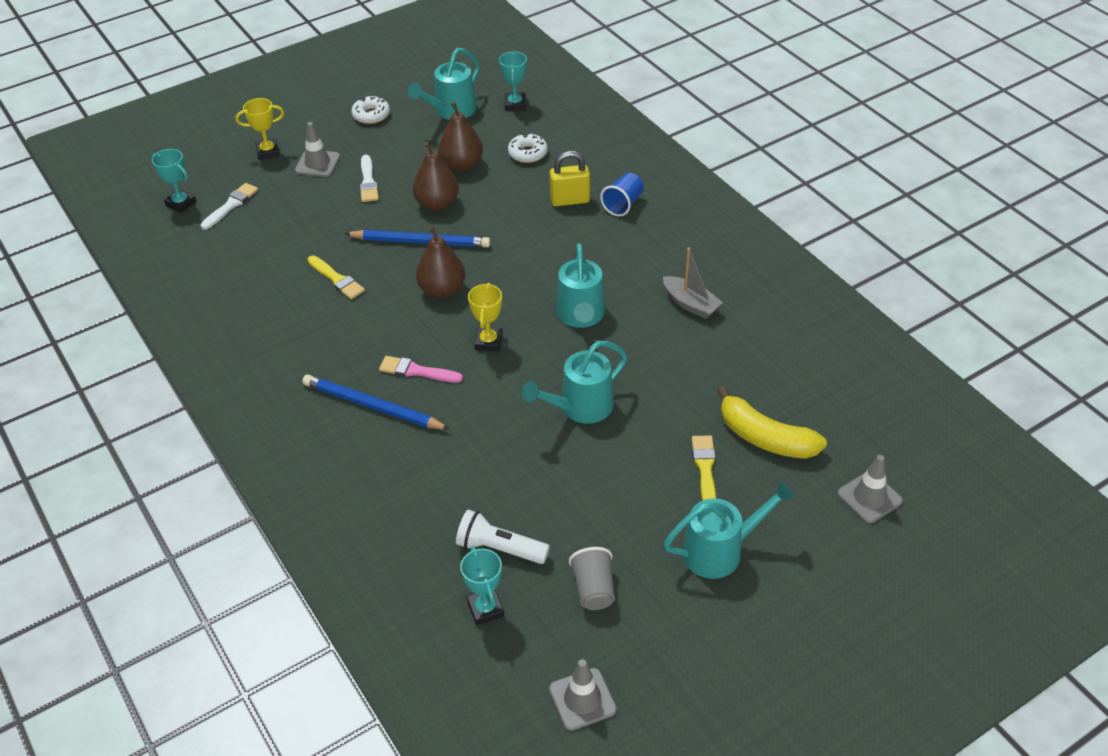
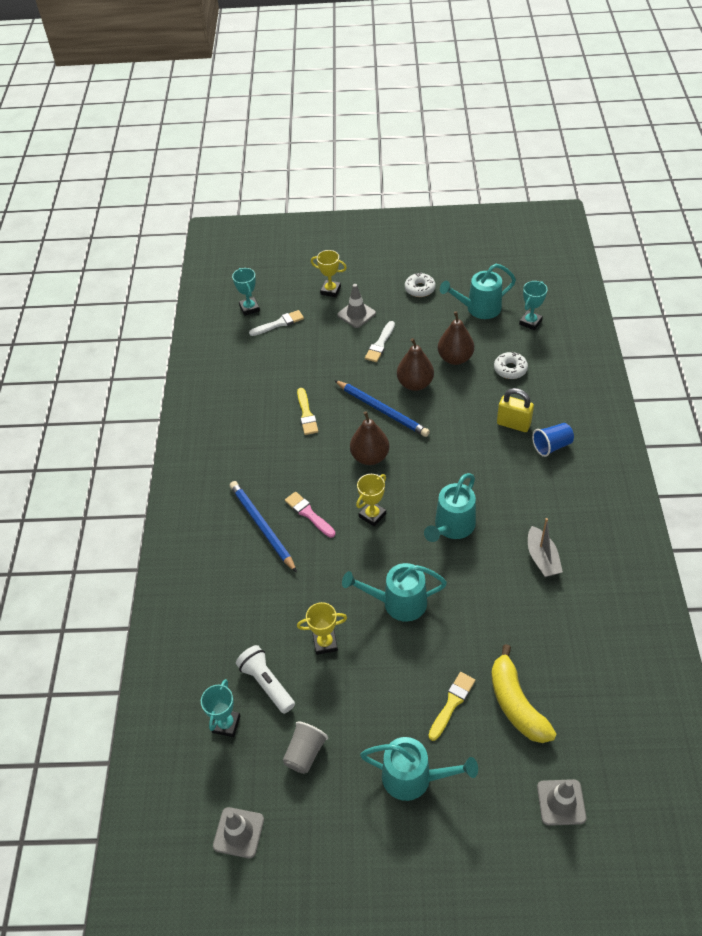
camera: 35 degrees right, 5 degrees up
(533, 480) = (325, 643): none -> yellow trophy

